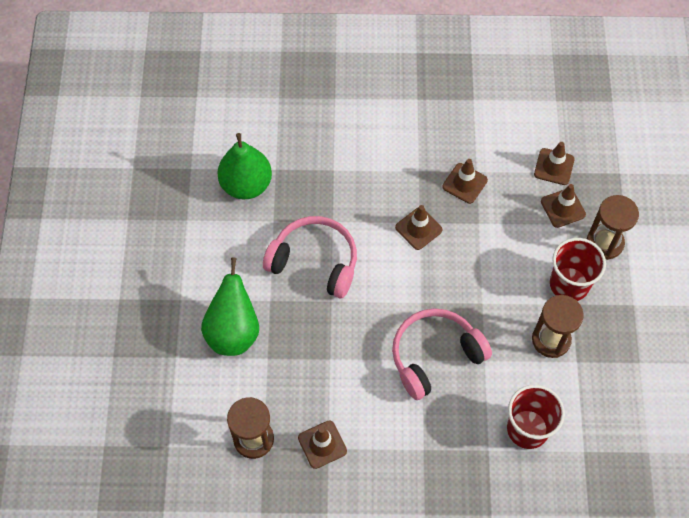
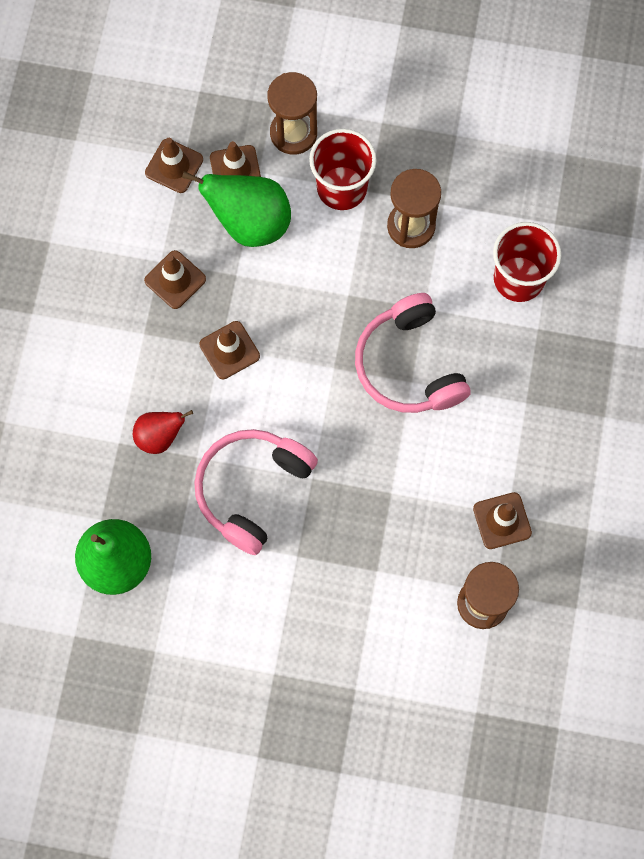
camera: 80 degrees left, 10 degrees up
(233, 331) = (332, 609): green pear -> green pear (250, 223)
(343, 195) = (160, 437): none -> red pear

